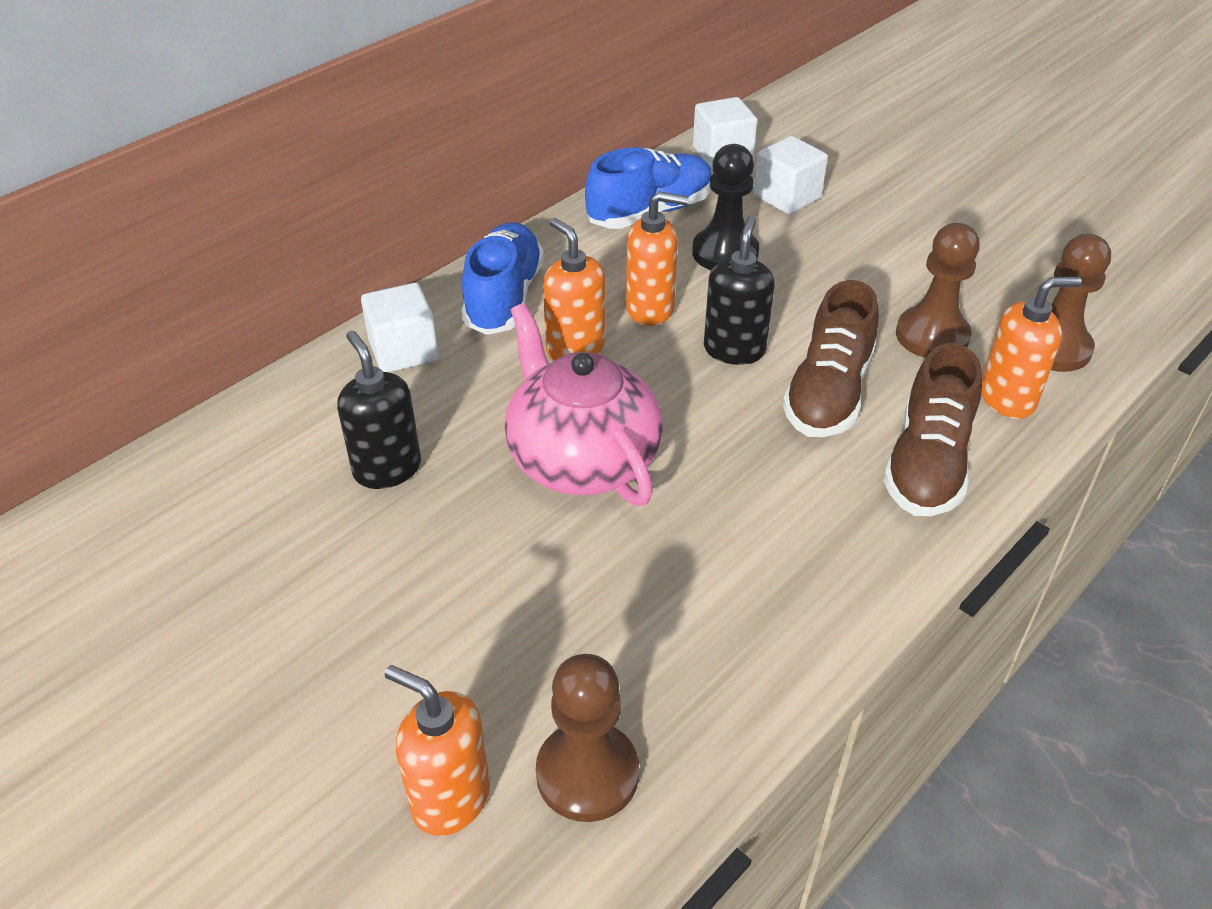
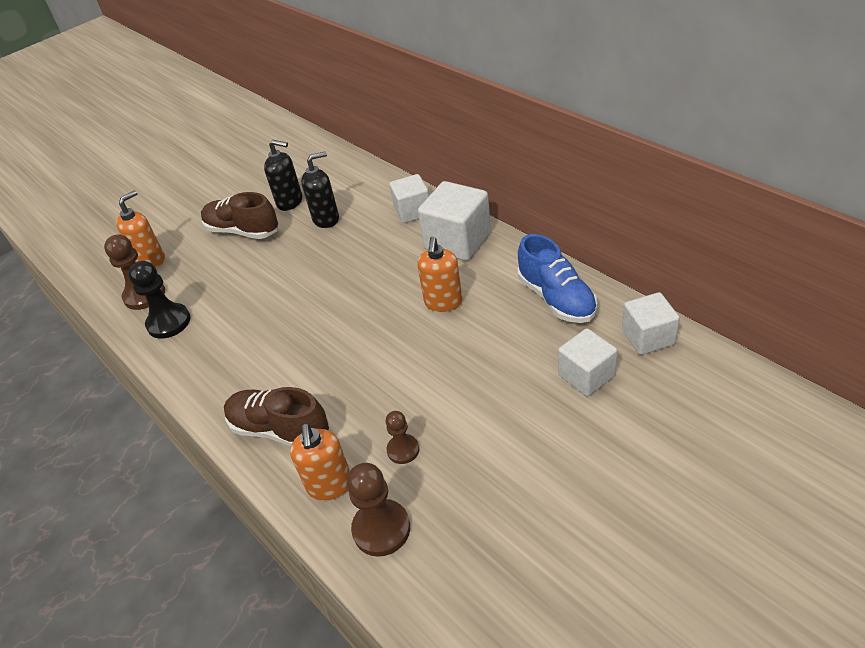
camera: 100 degrees right, 0 degrees up
(504, 298) = (457, 241): blue shoe -> white cube
(575, 348) = (408, 273): orange soap dispenser -> none
(582, 459) = (318, 281): pink teapot -> none
(725, 253) = (506, 338): black pawn -> black pawn (169, 322)
(734, 349) = (399, 341): black soap dispenser -> black soap dispenser (290, 202)
(828, 393) = (351, 385): brown shoe -> brown shoe (243, 231)
(932, 336) = (403, 450): brown pawn -> brown pawn, size x0.61

